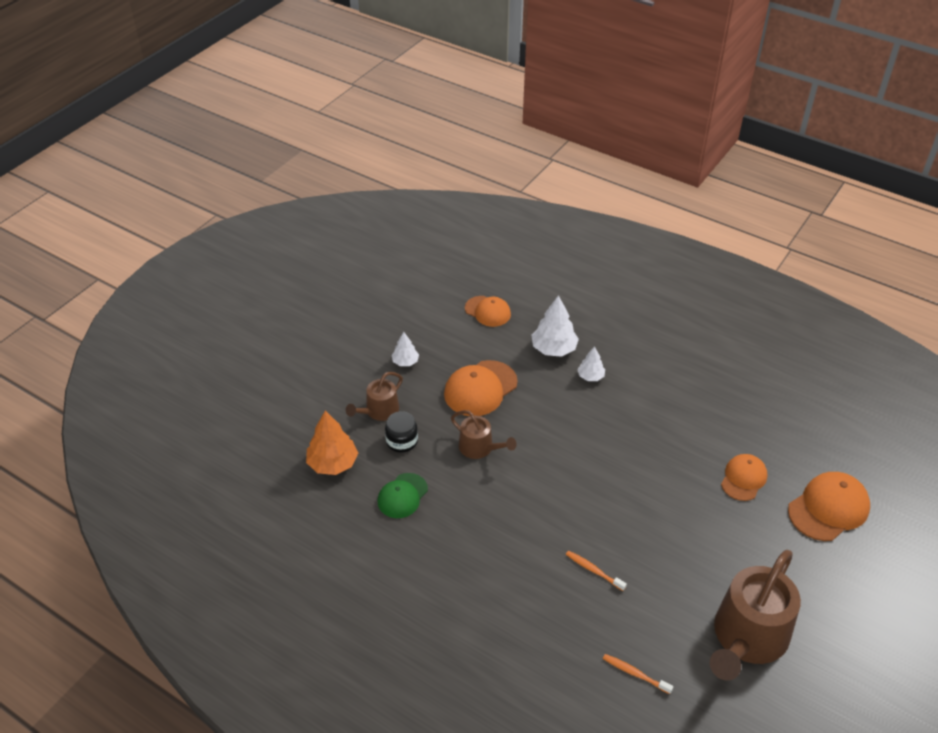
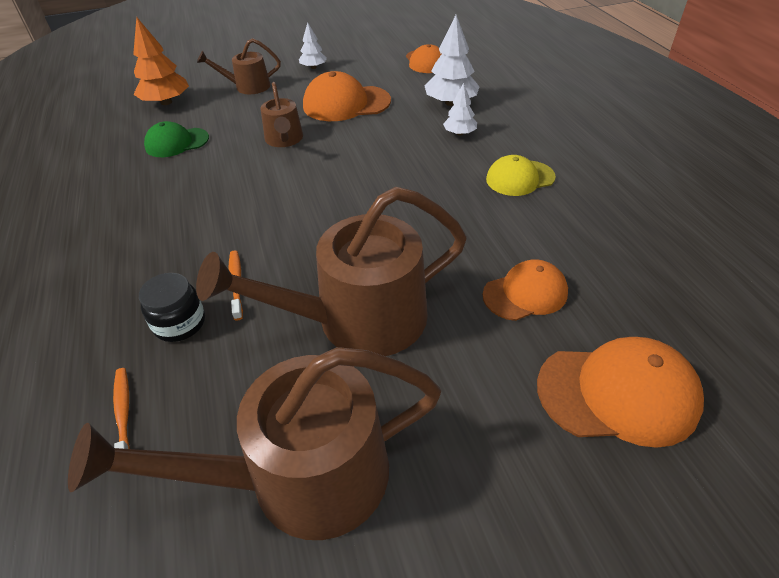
camera: 40 degrees right, 0 degrees up
(402, 441) = (233, 110): black jar -> black jar (180, 323)
(664, 396) = (520, 178): none -> yellow cap
(682, 547) = (358, 319): none -> brown watering can

